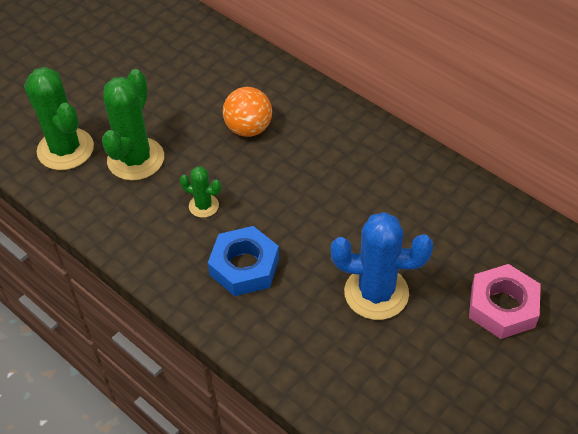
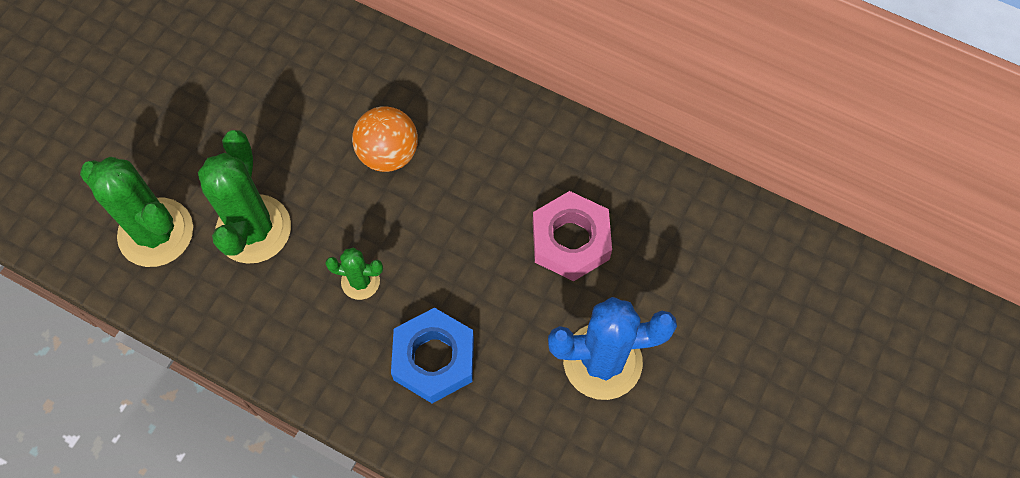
camera: 15 degrees left, 15 degrees up
(502, 307) = (753, 348): pink nut -> pink nut (570, 241)

